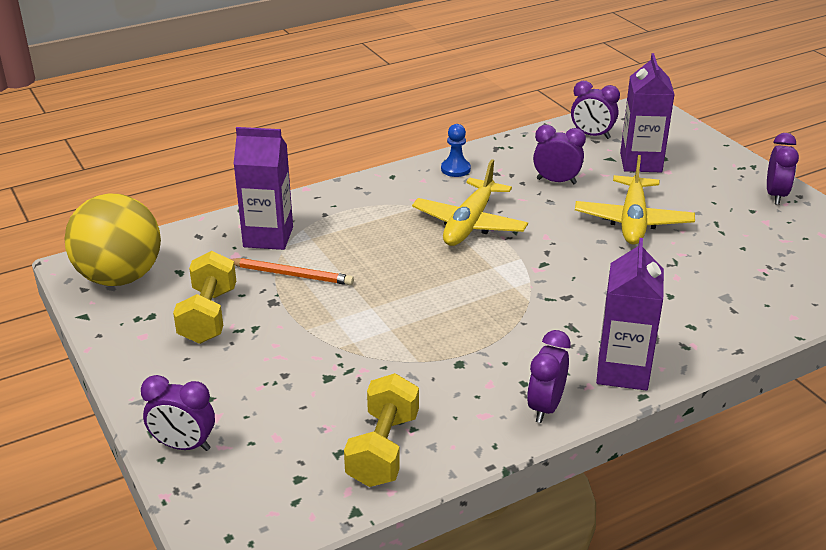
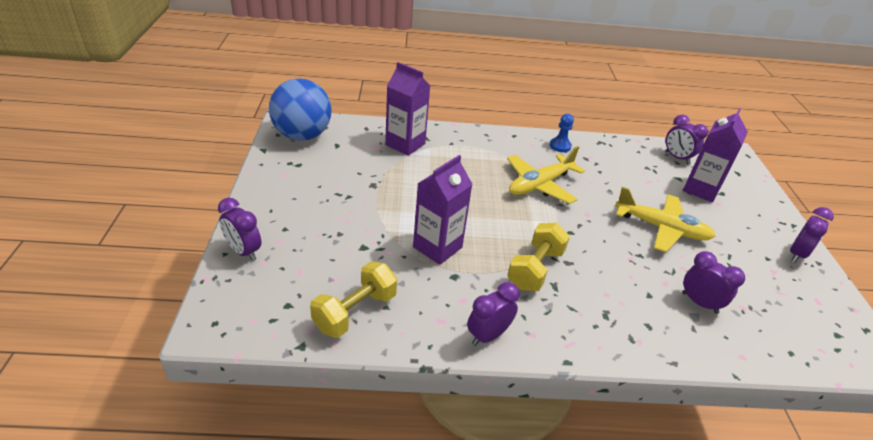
camera: 25 degrees right, 5 degrees up
(120, 277) = (302, 135): yellow ball -> blue ball
(208, 316) = (329, 178): yellow dumbbell -> yellow dumbbell (535, 269)
(291, 274) = (398, 172): orange pencil -> none
(556, 181) = (625, 179): purple clock -> purple clock (699, 303)
(622, 371) = (567, 336): purple carton -> purple carton (437, 247)
(632, 221) = (662, 228): yellow plane -> yellow plane turned 105 degrees counterclockwise

